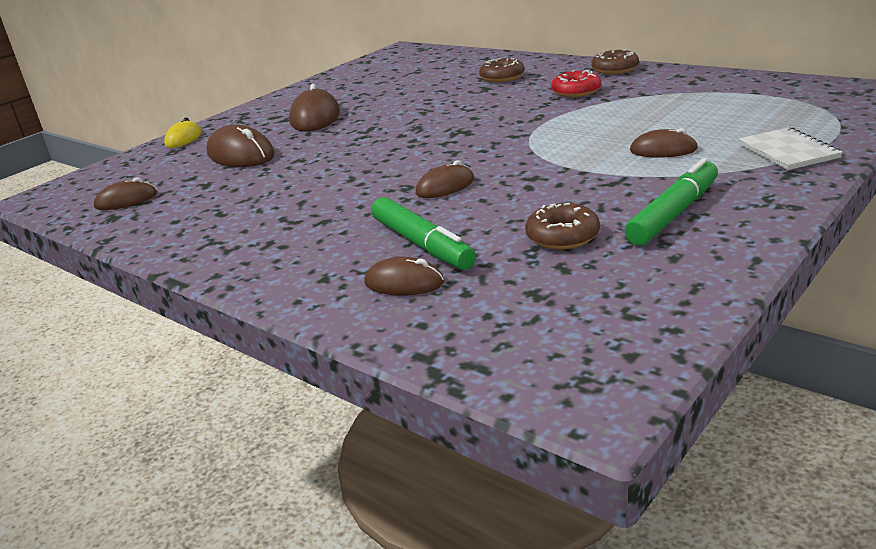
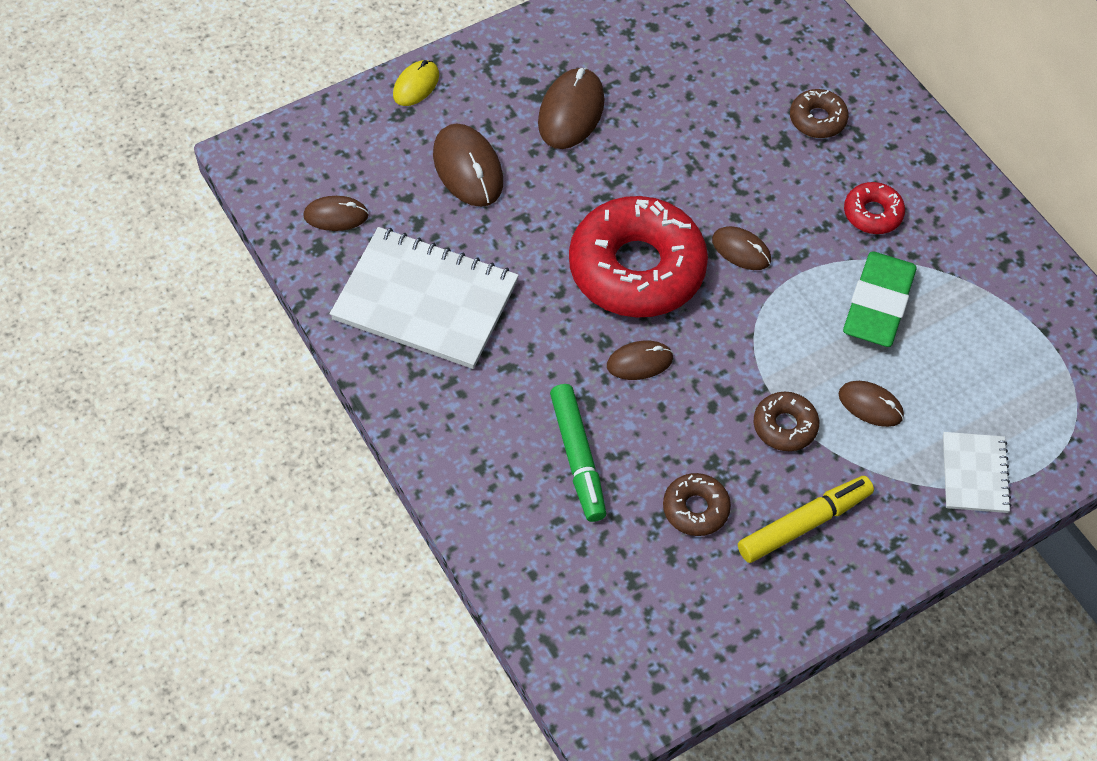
camera: 15 degrees right, 30 degrees up
(225, 213) = (425, 301): none -> white notebook
(404, 283) = (541, 510): brown mouse -> brown mouse (741, 250)
(410, 153) = (636, 268): none -> red donut
(615, 69) = (949, 176): brown donut -> brown donut (785, 426)
(619, 116) = (878, 304): none -> green eraser
(674, 213) = (804, 524): green marker -> yellow marker

